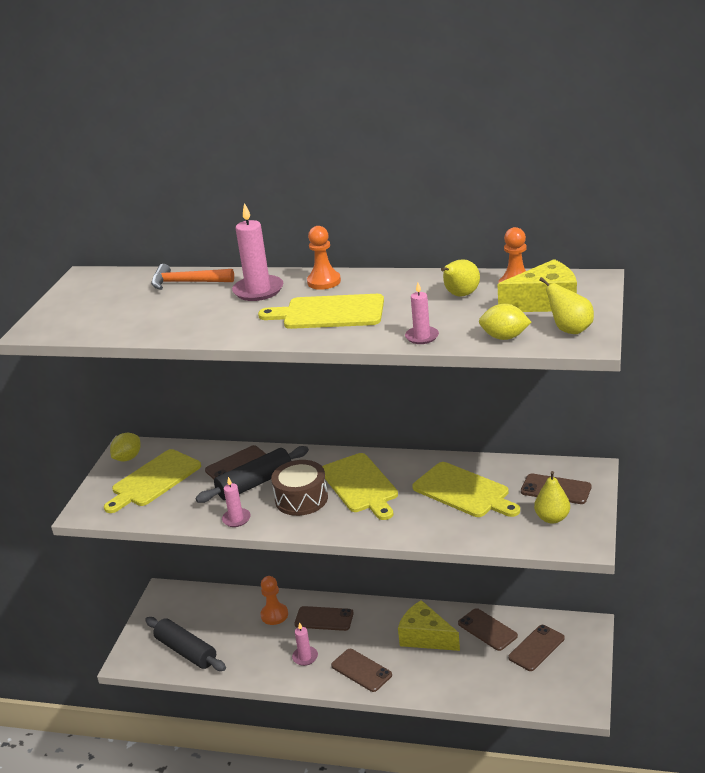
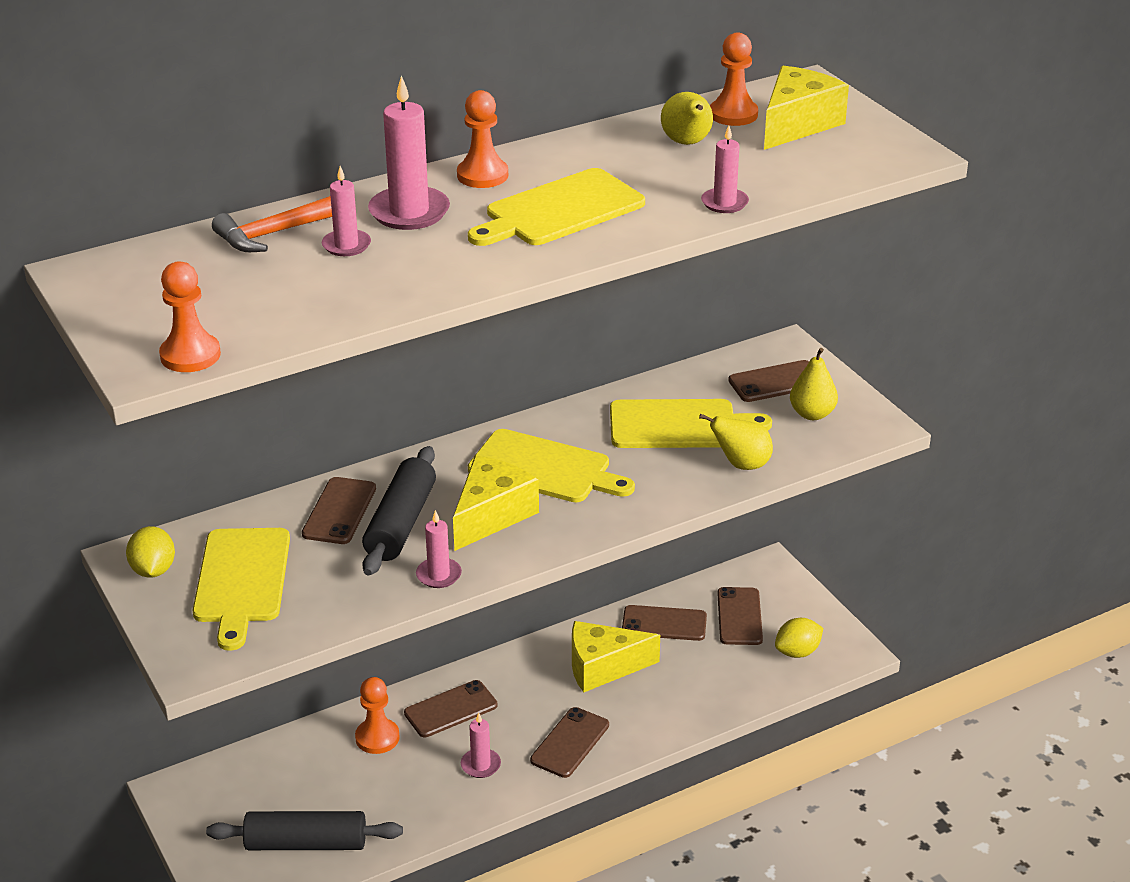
camera: 45 degrees left, 5 degrees up
(57, 330) = (190, 355): none -> orange pawn
(203, 299) = (346, 245): none -> pink candle
(301, 499) = (491, 515): brown drum -> yellow cheese
(361, 670) = (570, 743): brown phone -> brown phone turned 60 degrees counterclockwise
(504, 337) = (817, 175): yellow lemon -> yellow lemon (797, 652)
(570, 330) = (872, 146): yellow pear -> yellow pear (741, 464)

